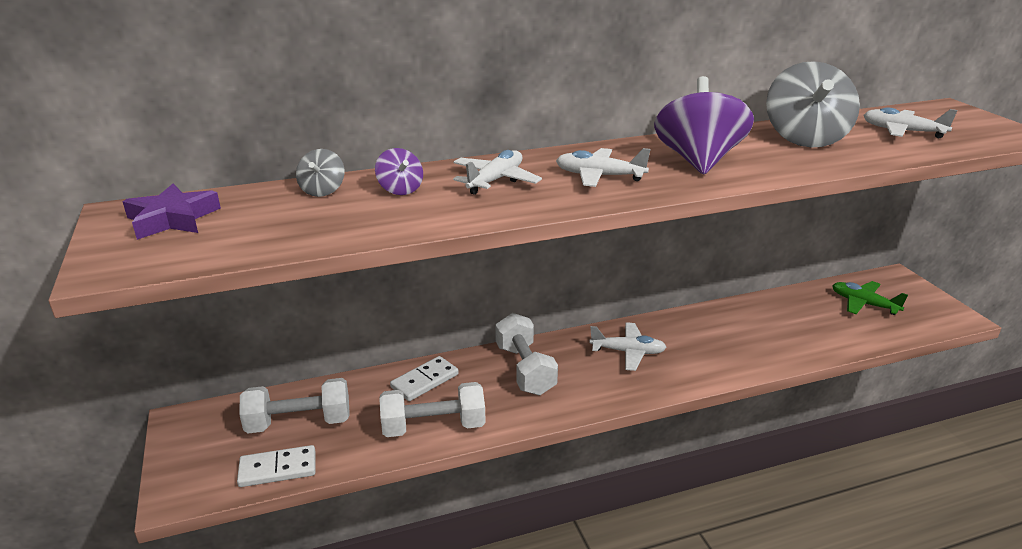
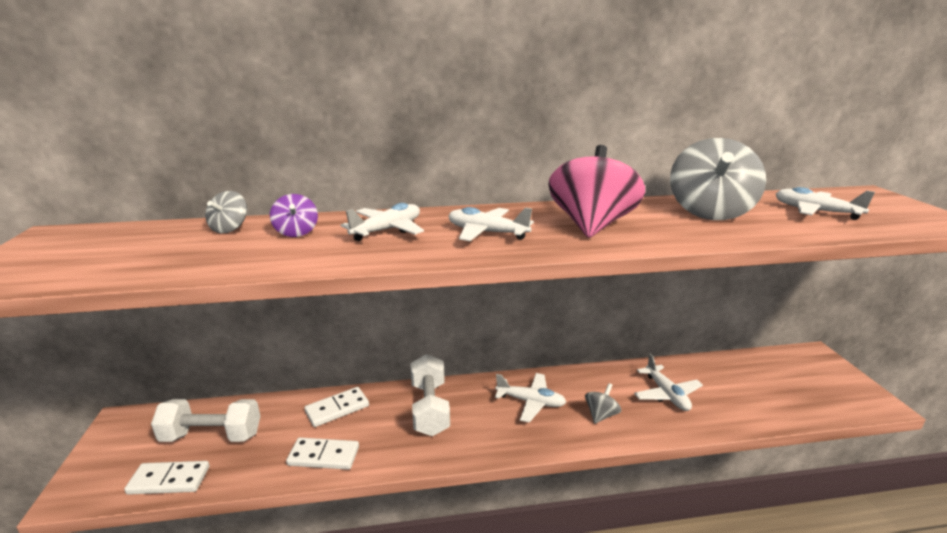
camera: 10 degrees right, 5 degrees down
(172, 219) = (82, 243): purple star -> none
(433, 427) = (324, 456): white dumbbell -> white domino
(698, 161) = (591, 225): purple spinning top -> pink spinning top
(702, 356) = (601, 415): none -> grey spinning top
(761, 330) = (666, 394): none -> white plane
(863, 304) = (777, 378): green plane -> none

